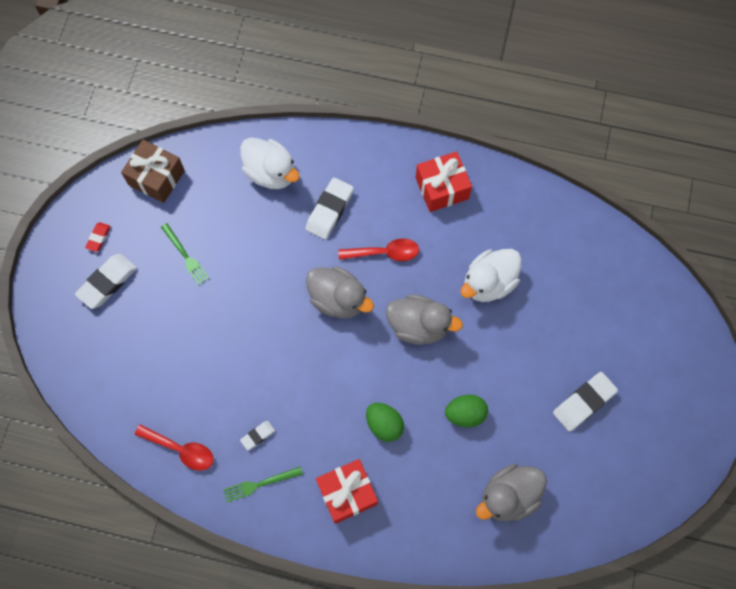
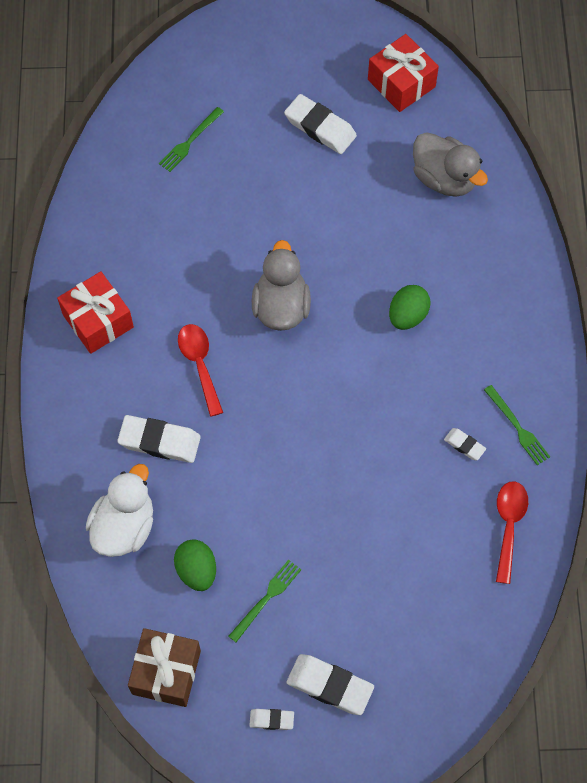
camera: 105 degrees left, 5 degrees down
(98, 238) = (271, 720): red eraser -> white eraser
(338, 299) = (273, 401): grey duck -> none
(347, 493) = (495, 334): red gift -> red gift (401, 83)
(465, 414) = (369, 237): green egg -> green egg (196, 570)
(488, 283) = (207, 245): white duck -> none
(592, 292) = (190, 141): none -> green fork

